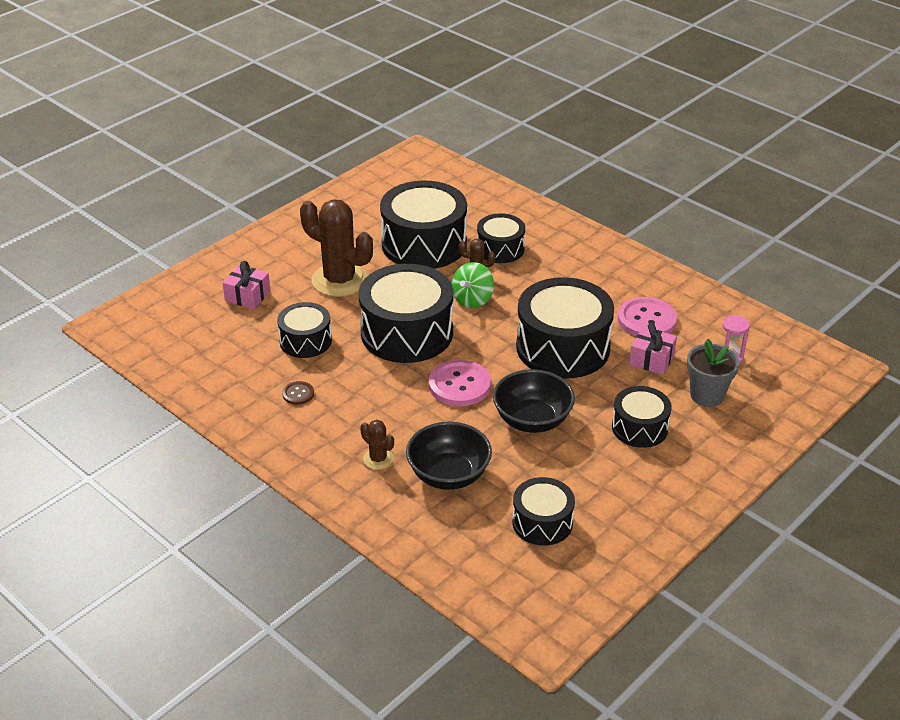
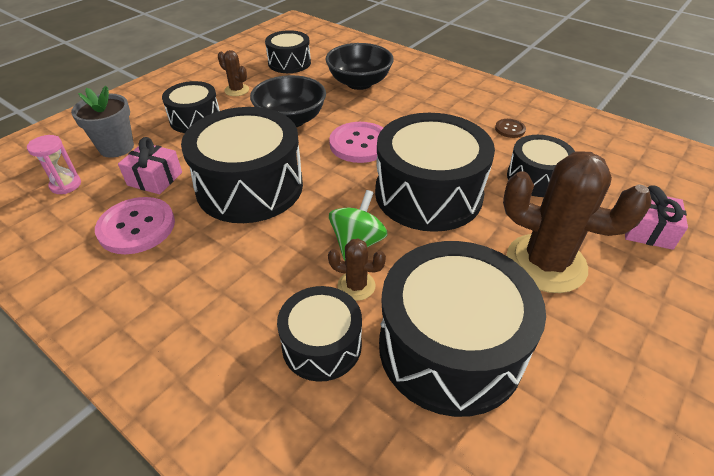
camera: 175 degrees right, 5 degrees up
(378, 459) = (417, 89): brown cactus -> brown cactus (237, 90)

